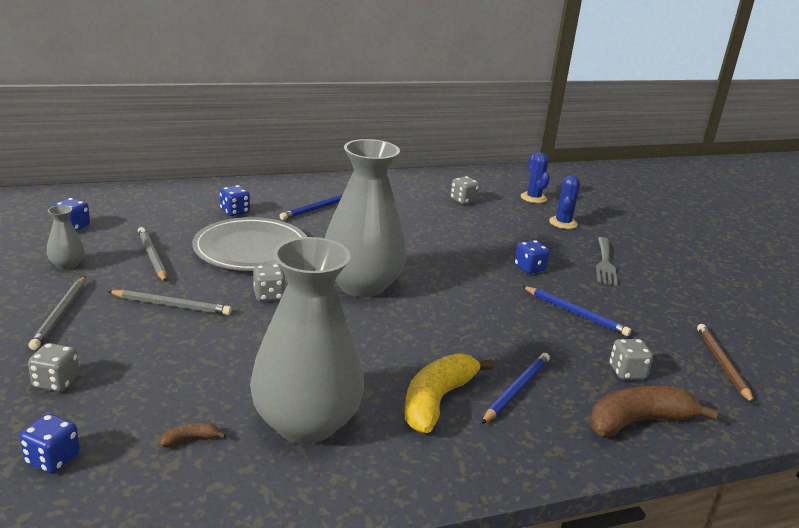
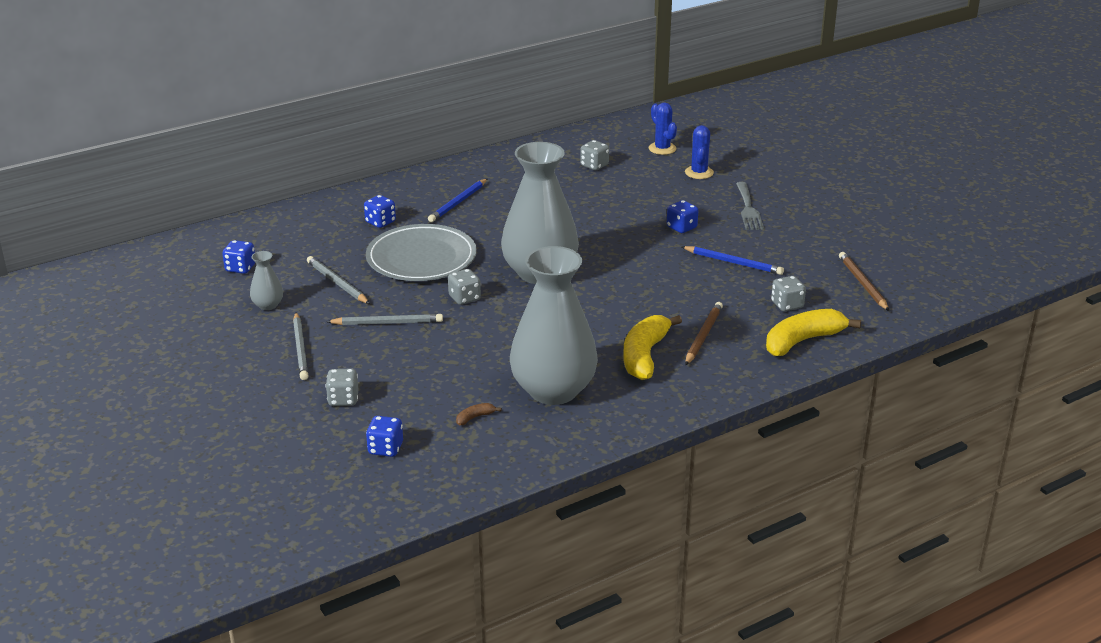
camera: 10 degrees left, 5 degrees up
(516, 390) = (703, 336): blue pencil -> brown pencil
(638, 421) = (802, 341): brown banana -> yellow banana

